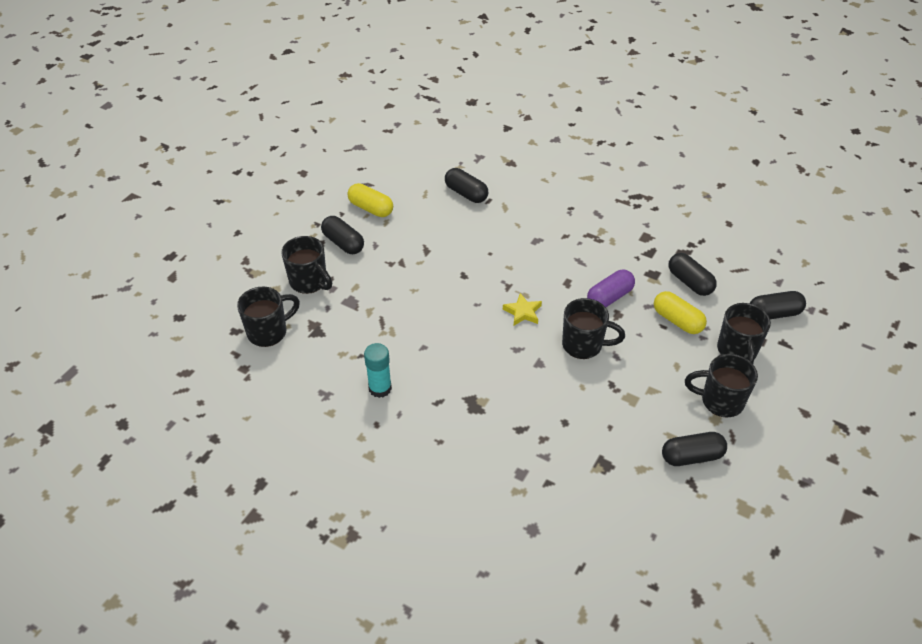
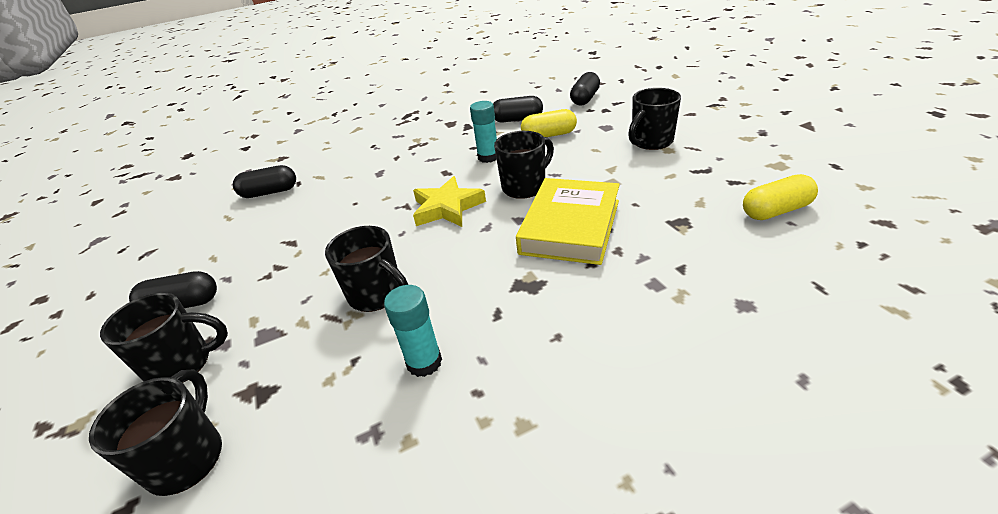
camera: 50 degrees left, 10 degrees down
(371, 208) = (179, 262): yellow capsule -> yellow capsule (776, 211)
(523, 312) = (447, 208): yellow star -> yellow star, size x1.62
(552, 398) = (570, 226): none -> yellow book
(609, 297) = (488, 157): purple capsule -> turquoise glue stick
(692, 456) = (702, 172): black capsule -> none
(737, 351) = (606, 121): black mug -> black mug (377, 295)

